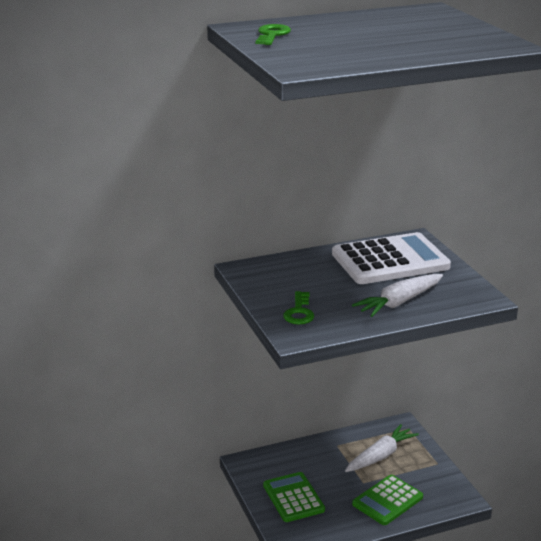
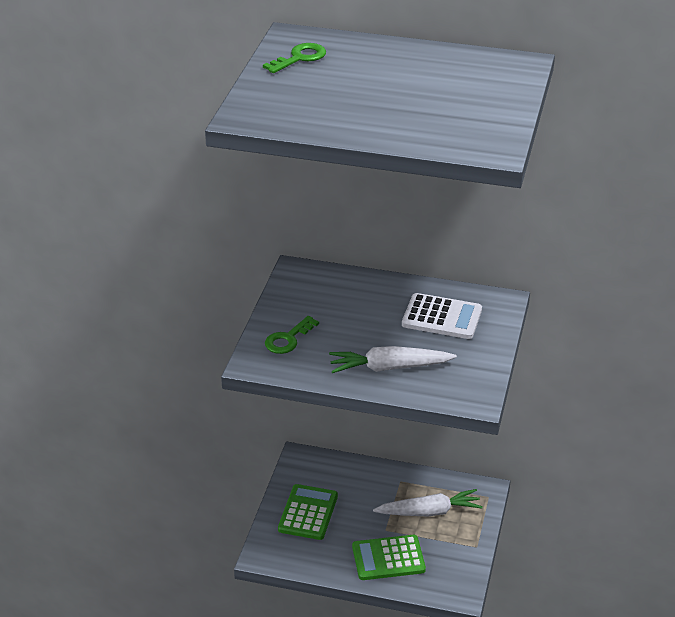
camera: 35 degrees right, 10 degrees up
(390, 260) = (442, 317): white calculator -> white calculator, size x0.63

